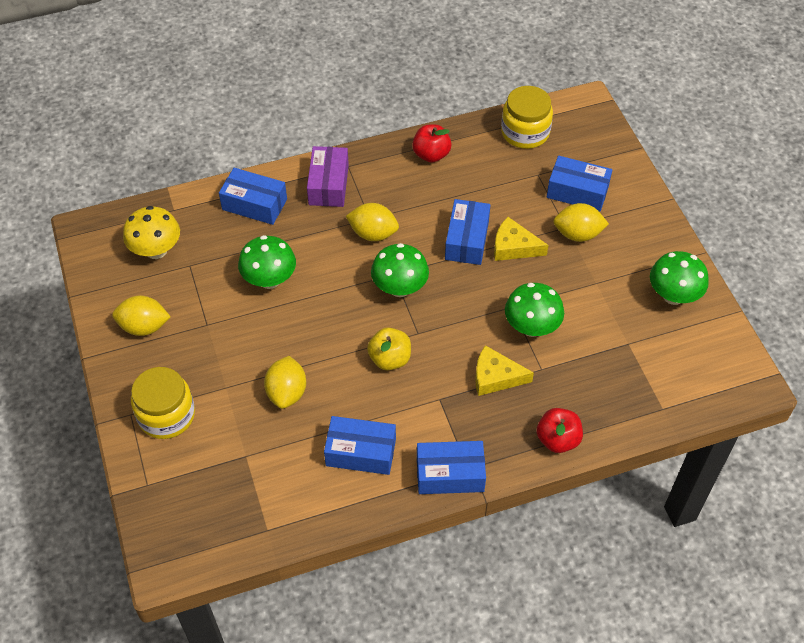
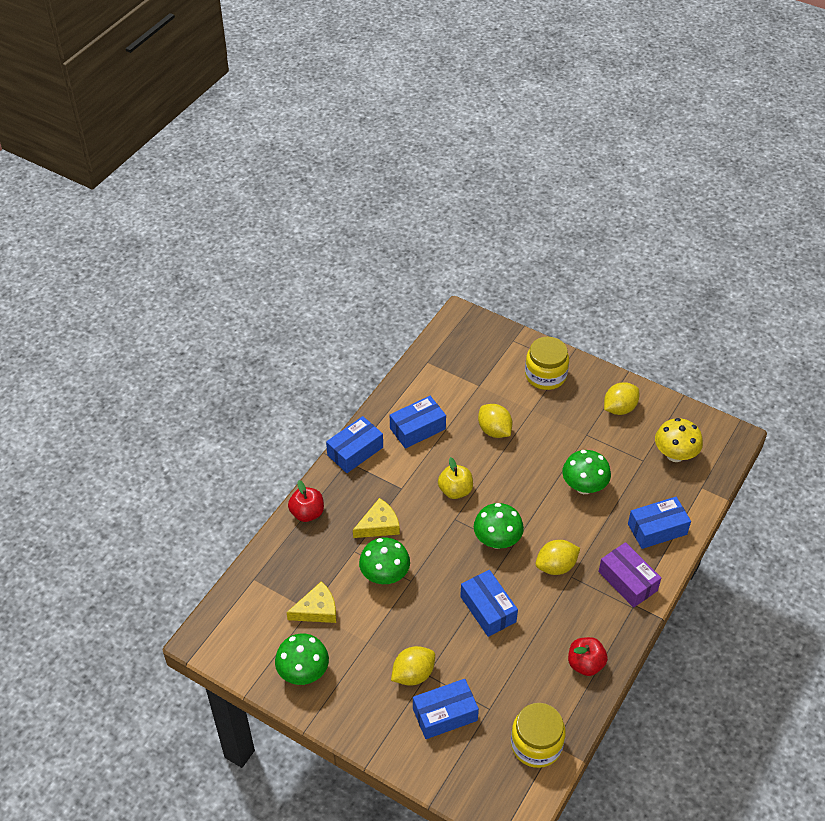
camera: 140 degrees right, 5 degrees down
(513, 247) = (450, 628): yellow cheese -> yellow cheese (317, 610)

